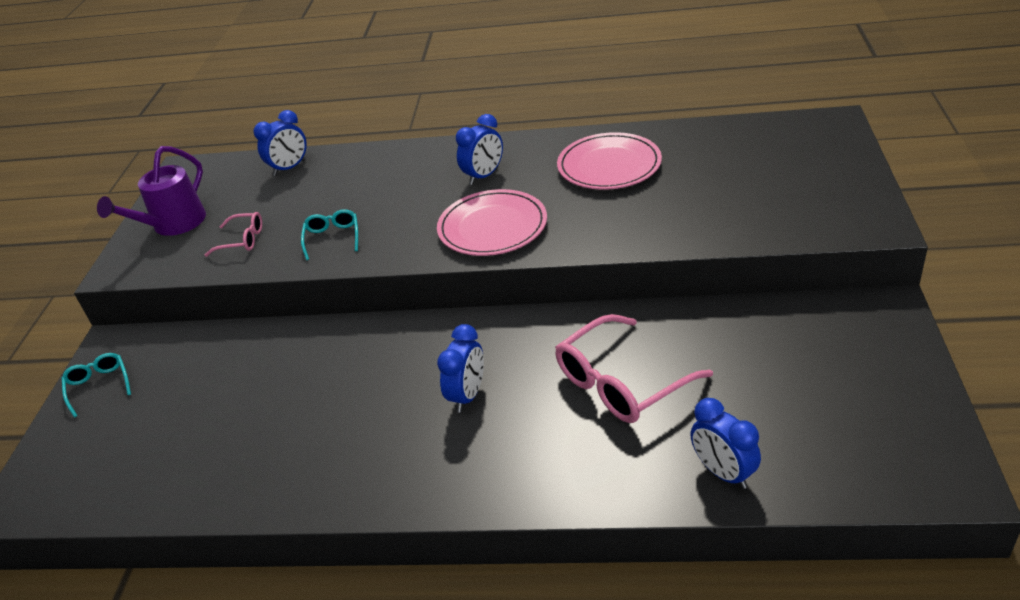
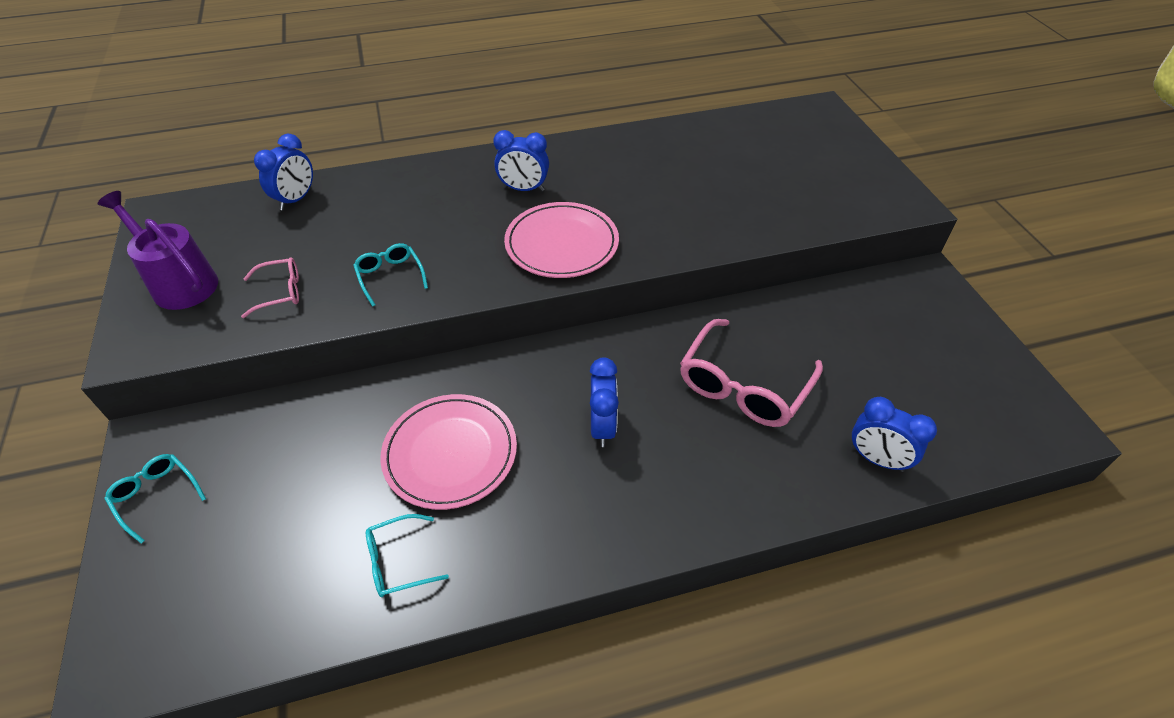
camera: 25 degrees left, 10 degrees up
(174, 224) = (180, 283): purple watering can -> purple watering can turned 120 degrees clockwise
(246, 470) = (398, 561): none -> turquoise glasses
(484, 176) = (523, 189): blue clock -> blue clock turned 75 degrees clockwise
(609, 166) = (644, 167): pink plate -> pink plate (450, 453)

